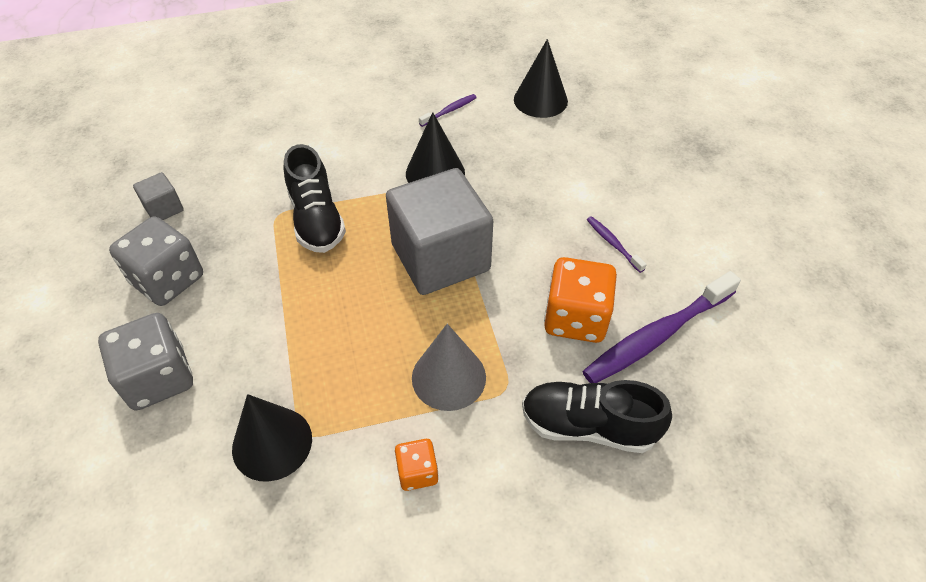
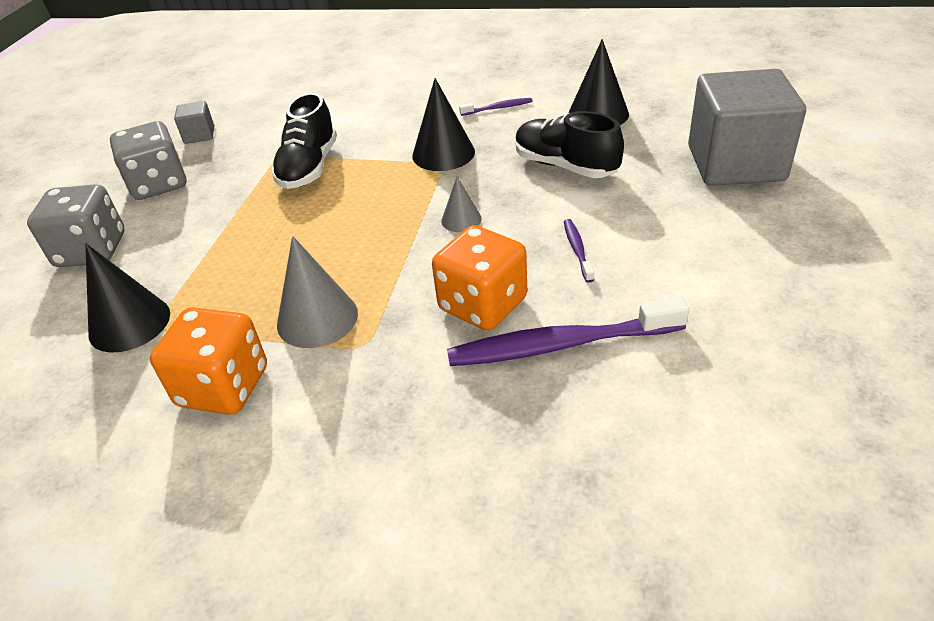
camera: 30 degrees right, 10 degrees down
(417, 472) = (223, 387): orange dice -> orange dice, size x1.87
(440, 257) = (392, 220): grey cube -> grey cube (735, 163)
(500, 240) = (461, 220): none -> grey cone
(588, 426) = (417, 404): black shoe -> black shoe (565, 166)

